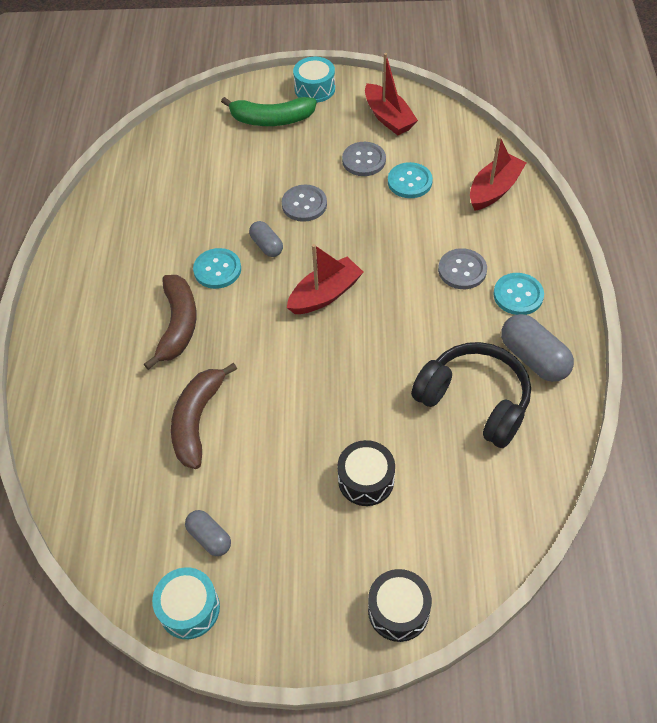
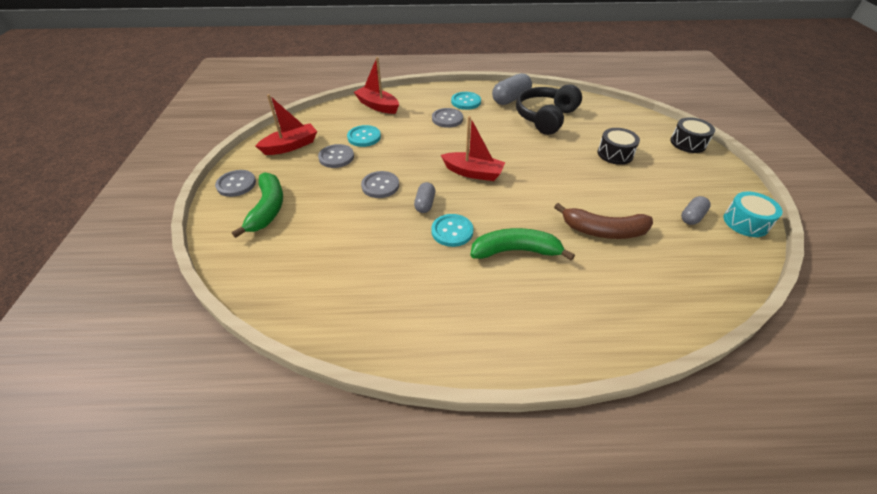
camera: 95 degrees left, 10 degrees down
(178, 325) = (515, 251): brown banana -> green banana
(266, 246) = (425, 204): grey capsule -> grey capsule turned 45 degrees counterclockwise
(315, 89) = (236, 184): turquoise drum -> grey button
(325, 294) = (473, 173): red boat -> red boat turned 150 degrees clockwise

